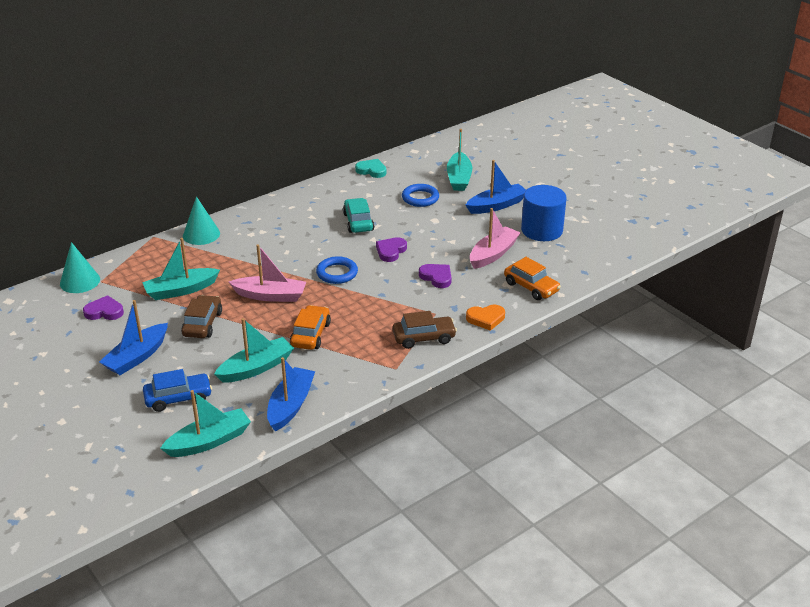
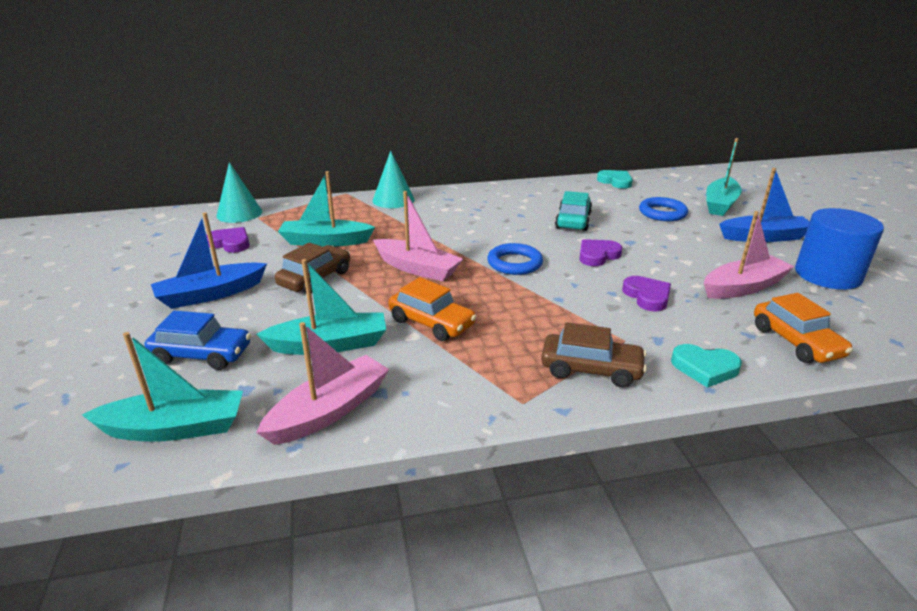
camera: 25 degrees right, 5 degrees down
(291, 405) = (329, 411): blue boat -> pink boat
(310, 334) = (431, 323): orange car -> orange car turned 90 degrees clockwise
(486, 319) = (704, 368): orange heart -> turquoise heart

